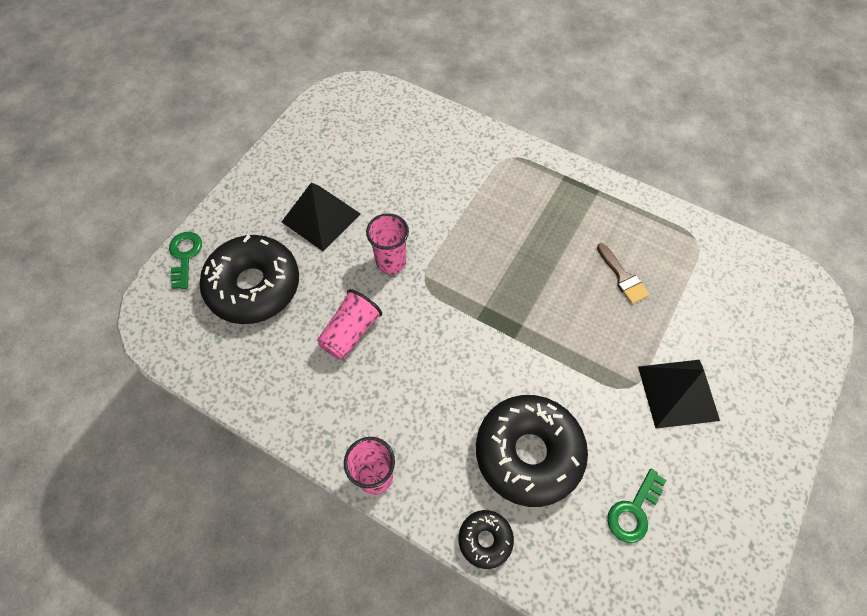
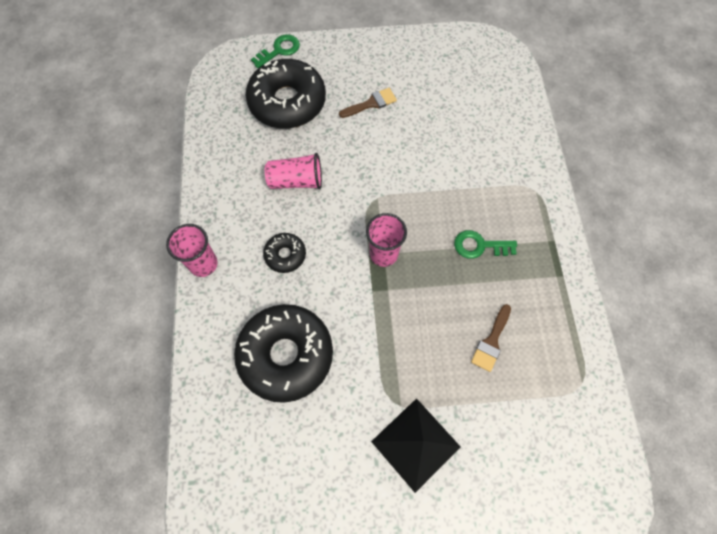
camera: 55 degrees right, 5 degrees up
(321, 217) = (371, 103): black pyramid -> brown brush
(391, 262) = (371, 169): pink cup -> pink cup (383, 254)
(485, 540) = (203, 363): black donut -> black donut (285, 255)
(633, 511) = (290, 459): green key -> green key (479, 246)

